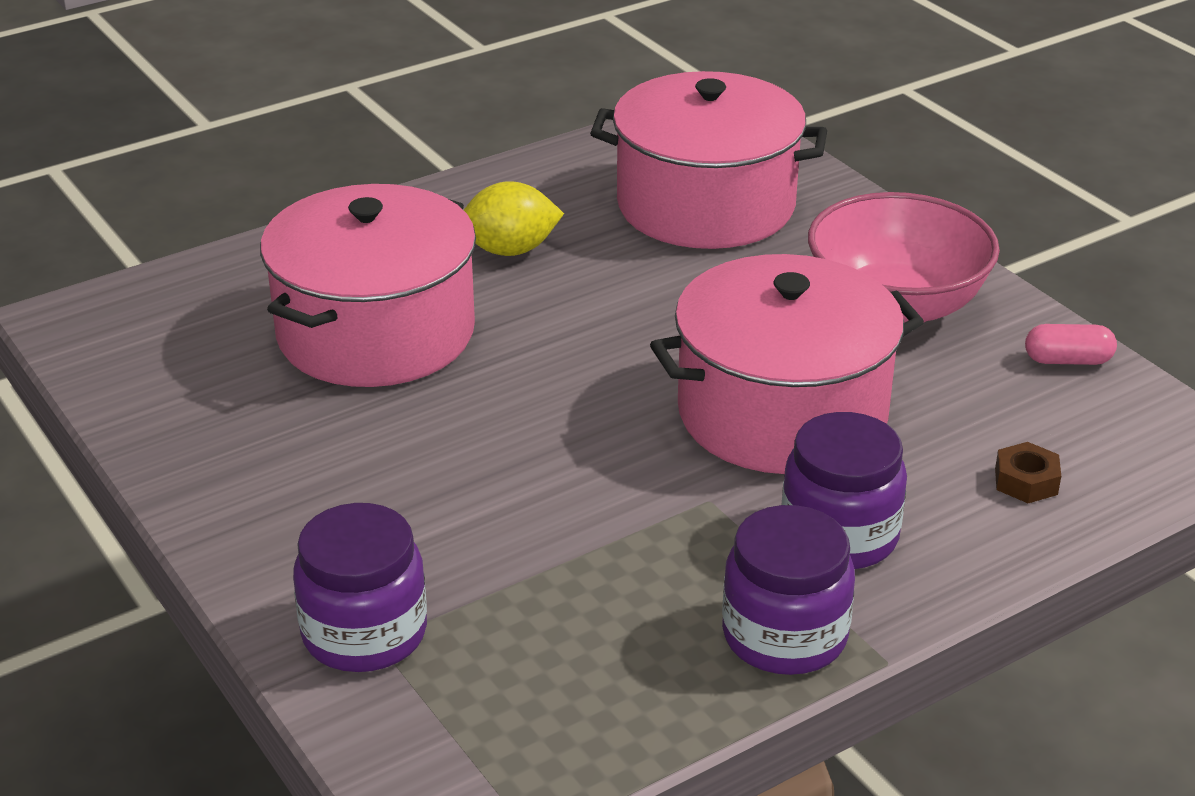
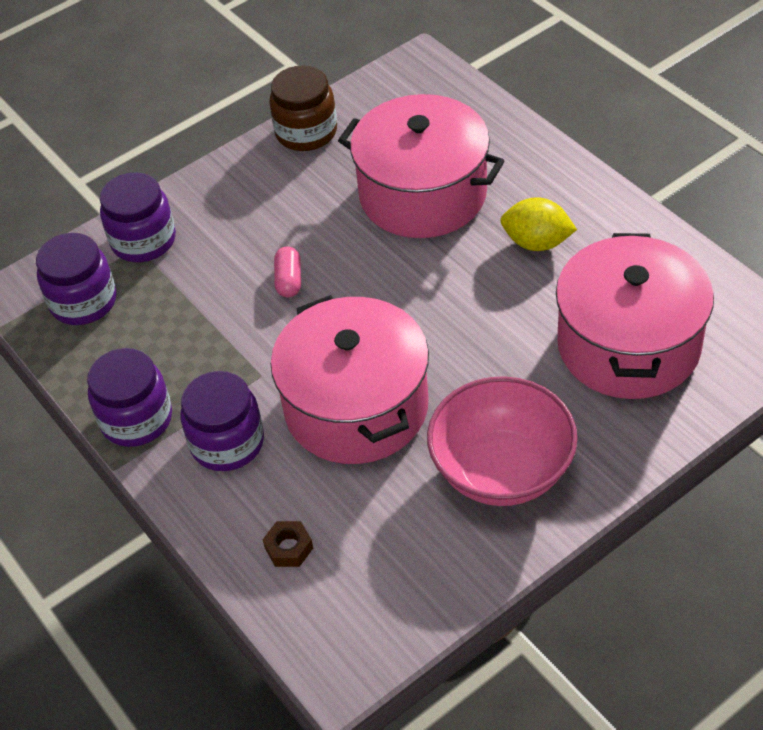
camera: 90 degrees right, 15 degrees up
(172, 437) = (306, 132): none -> brown jar
(498, 711) = (83, 302): none -> purple jar
(510, 250) = (537, 242): yellow lemon -> yellow lemon turned 60 degrees counterclockwise
(1067, 360) = (443, 583): pink capsule -> pink capsule (289, 280)

